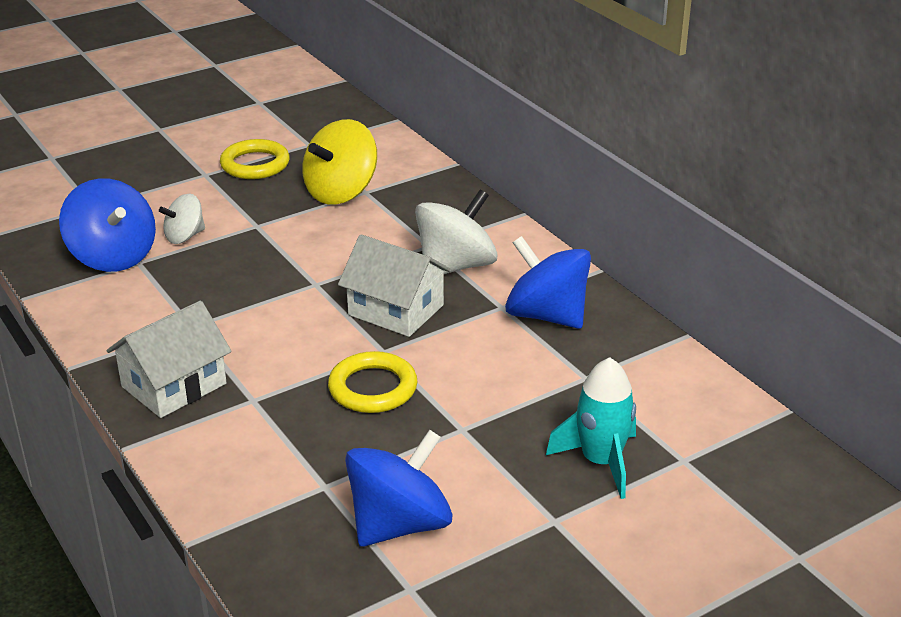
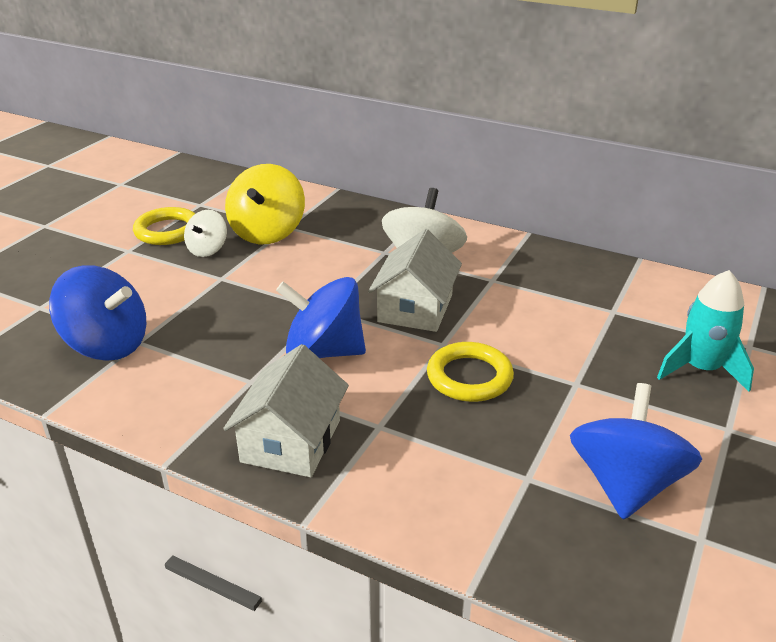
camera: 30 degrees left, 0 degrees up
(185, 236) = (162, 306): white spinning top -> white spinning top (207, 250)
(396, 310) = (415, 308): white house -> white house turned 75 degrees counterclockwise
(546, 315) = (532, 276): blue spinning top -> blue spinning top (323, 352)

